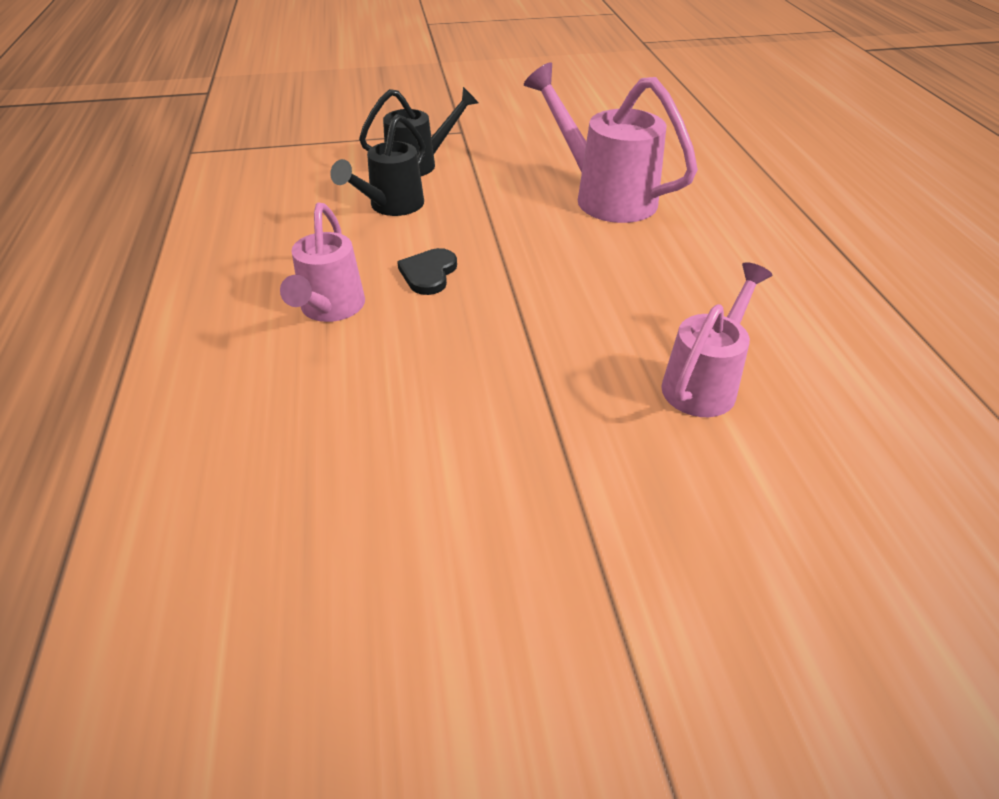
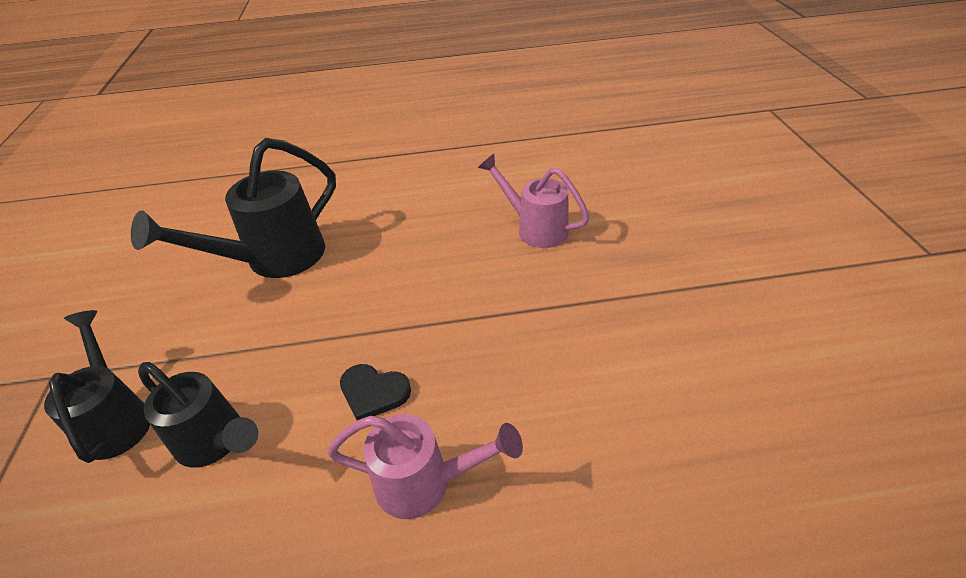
camera: 85 degrees left, 0 degrees up
(604, 196) = (273, 260): pink watering can -> black watering can

